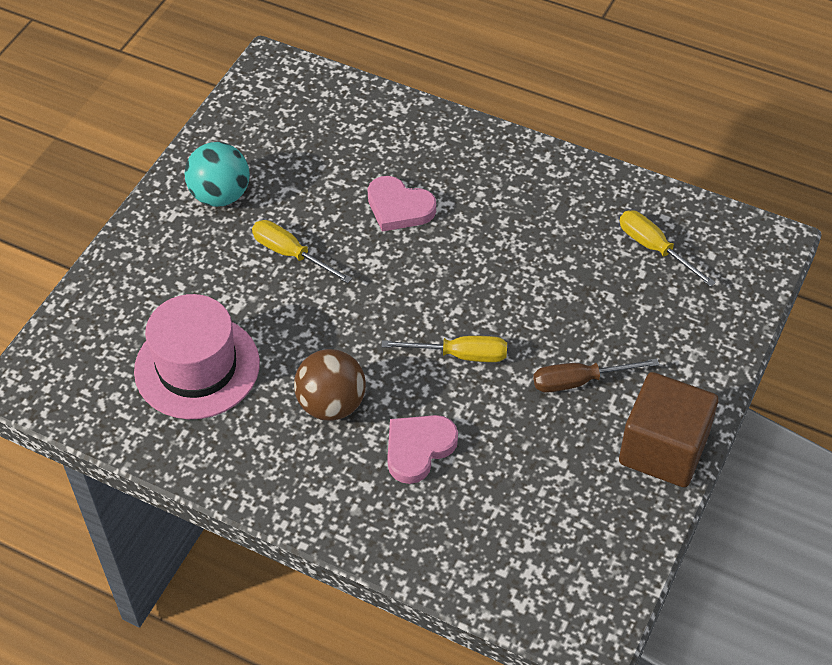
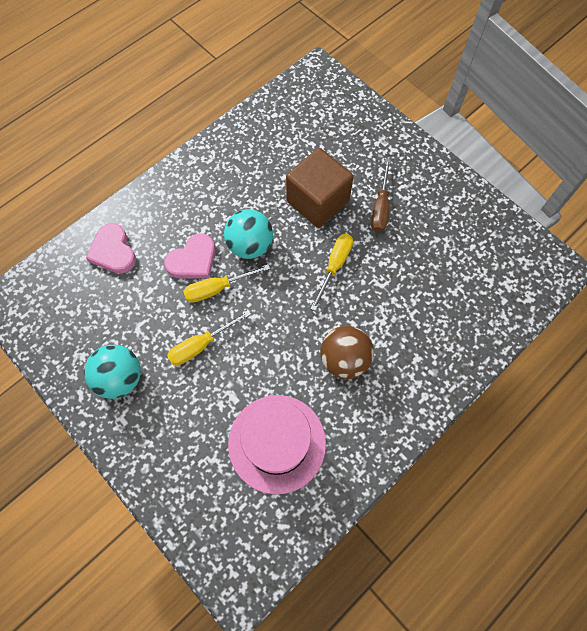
camera: 70 degrees left, 15 degrees up
(418, 449) = (399, 317): pink heart -> pink heart (113, 251)
(447, 256) = (250, 245): none -> turquoise ball
(654, 248) = (296, 129): yellow screwdriver -> yellow screwdriver (217, 288)
(663, 449) = (444, 183): brown cube -> brown cube (317, 201)

